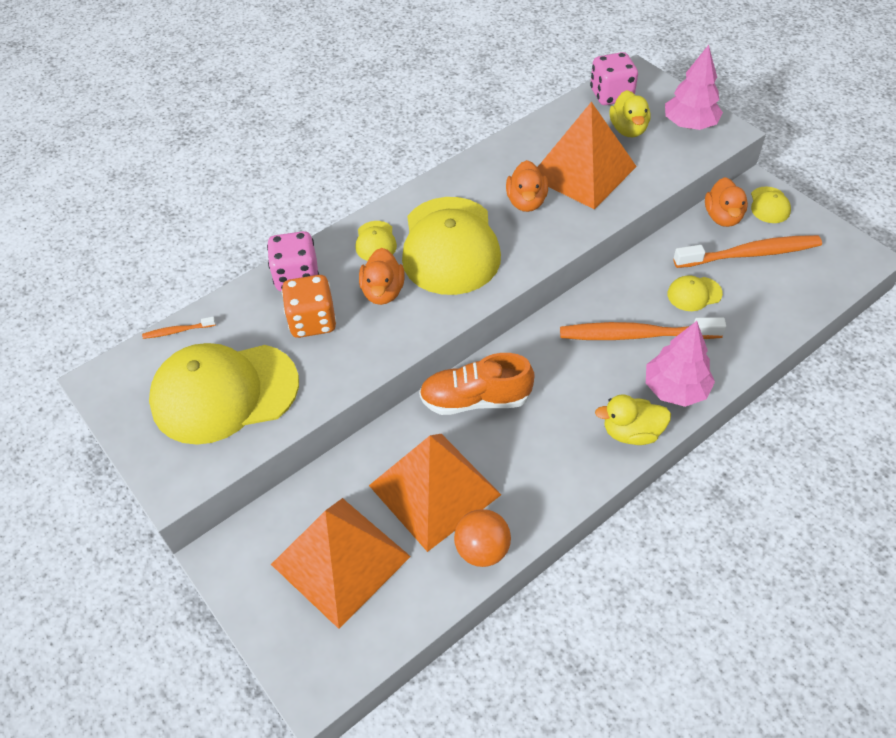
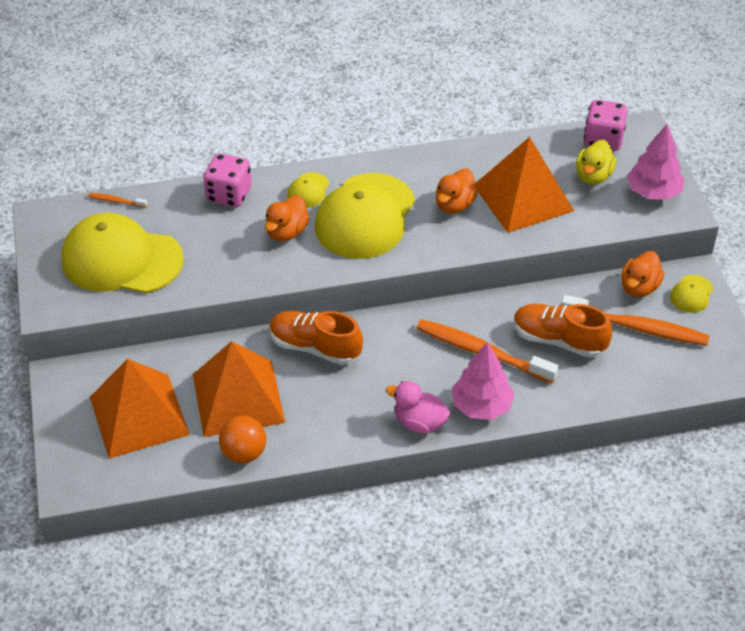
camera: 25 degrees right, 5 degrees down
(312, 321) = (218, 233): orange dice -> none
(631, 432) = (419, 422): yellow duck -> pink duck
(694, 294) = (559, 340): yellow cap -> orange shoe

